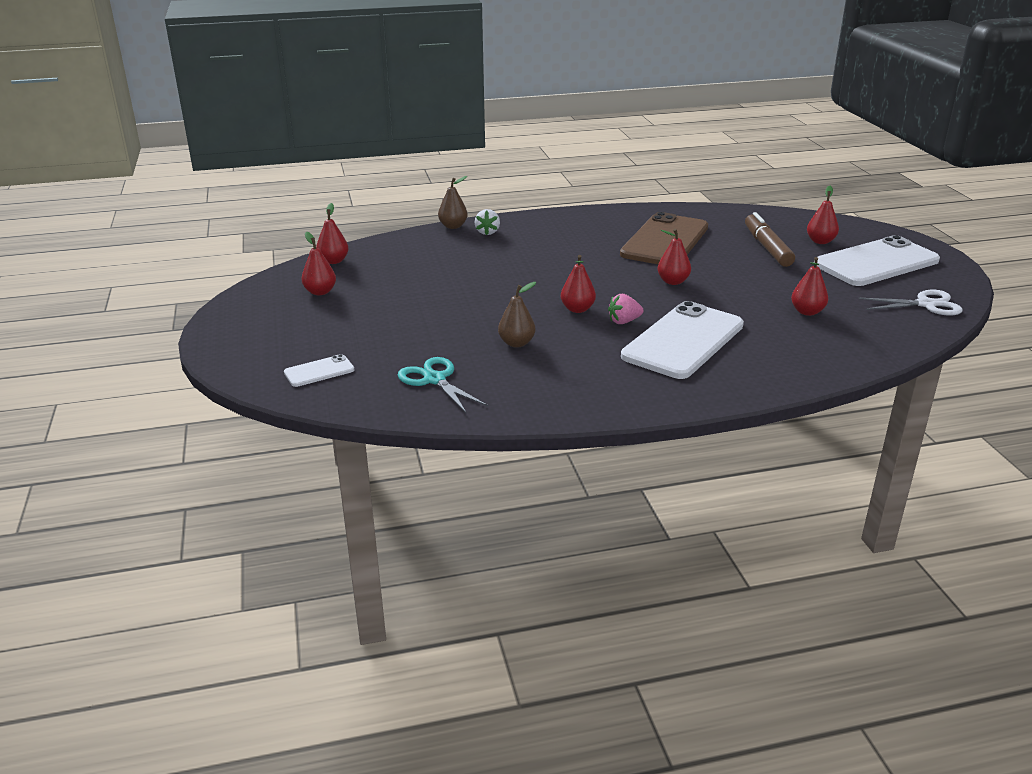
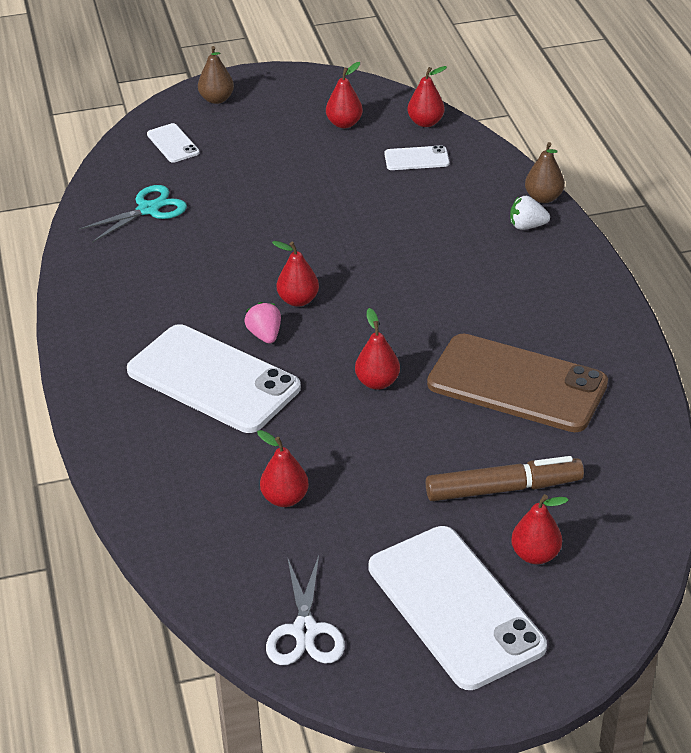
camera: 90 degrees right, 10 degrees up
(387, 265) = (416, 159): none -> white phone
(516, 343) = (218, 257): brown pear -> brown pear (217, 99)

